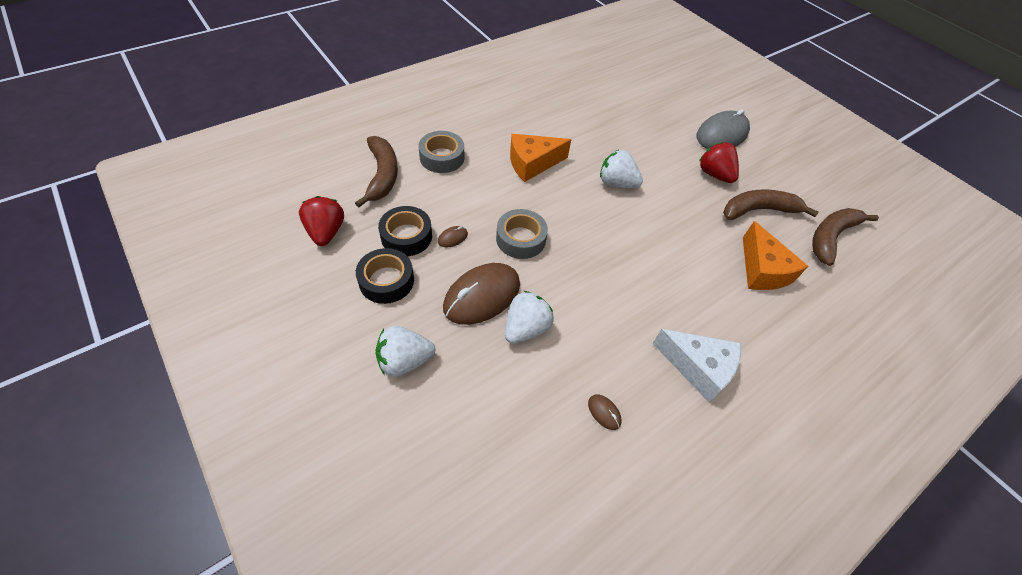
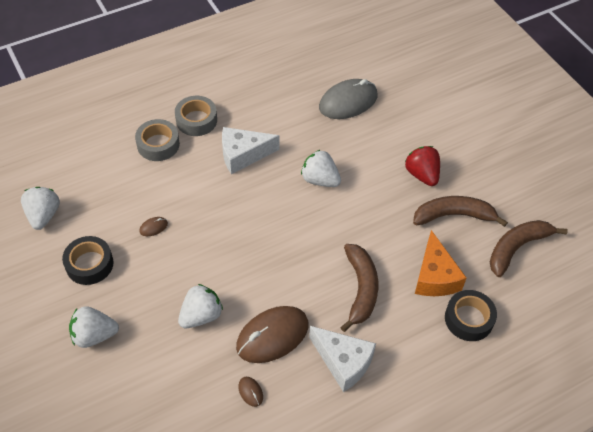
camera: 10 degrees right, 0 degrees up
(326, 232) = (43, 215): red strawberry -> white strawberry
(382, 175) = (100, 161): brown banana -> brown banana (360, 289)
(406, 236) = (113, 223): black tape -> black tape (468, 319)
(482, 296) = (169, 283): brown mouse -> brown mouse (272, 336)
(521, 239) = (215, 232): grey tape -> grey tape (196, 120)
(532, 164) = (243, 155): orange cheese -> white cheese
(721, 134) = (445, 129): grey mouse -> grey mouse (348, 102)

